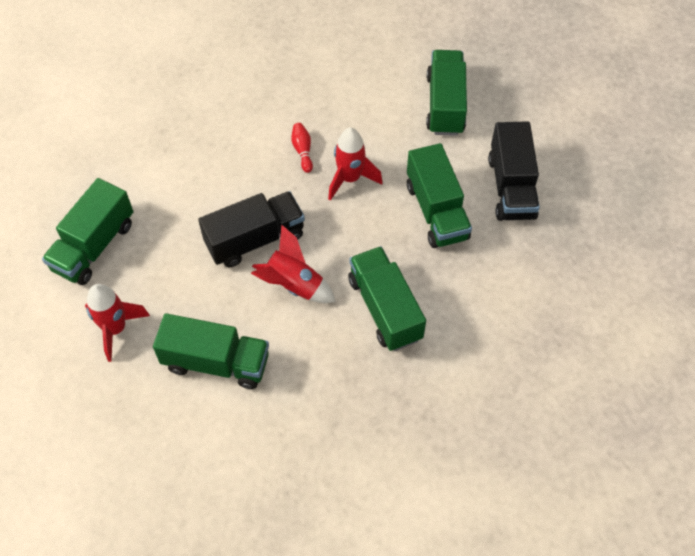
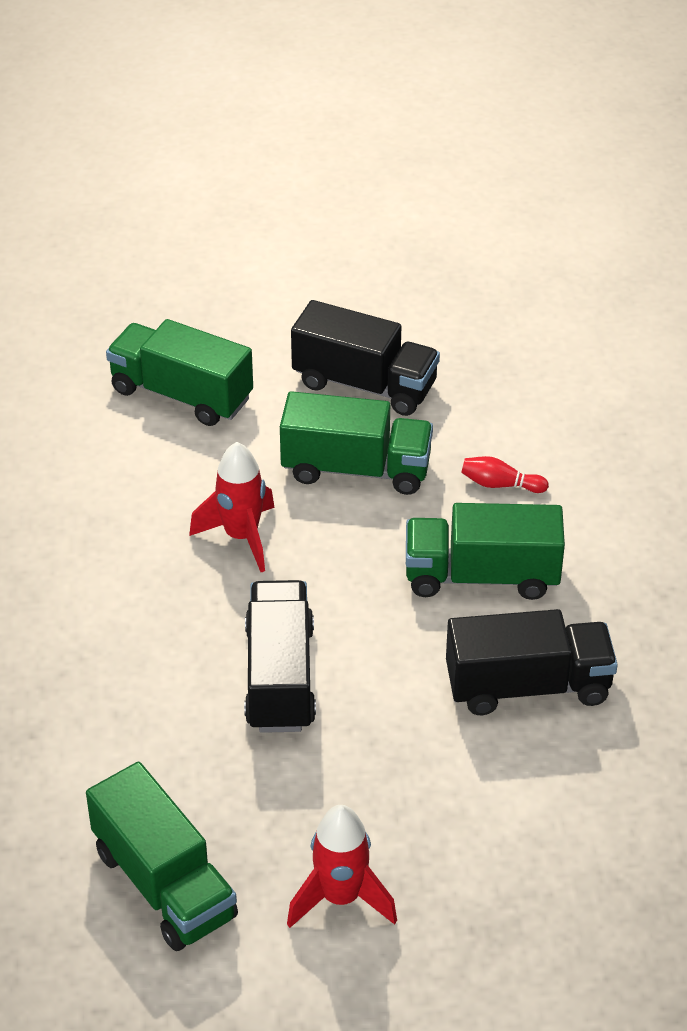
camera: 65 degrees left, 15 degrees down
(216, 362) = (468, 789): green truck -> none
(293, 285) = (386, 659): red rocket -> none
(302, 151) = (154, 571): red bowling pin -> red bowling pin (500, 484)
(309, 365) = (528, 686): none -> black truck

